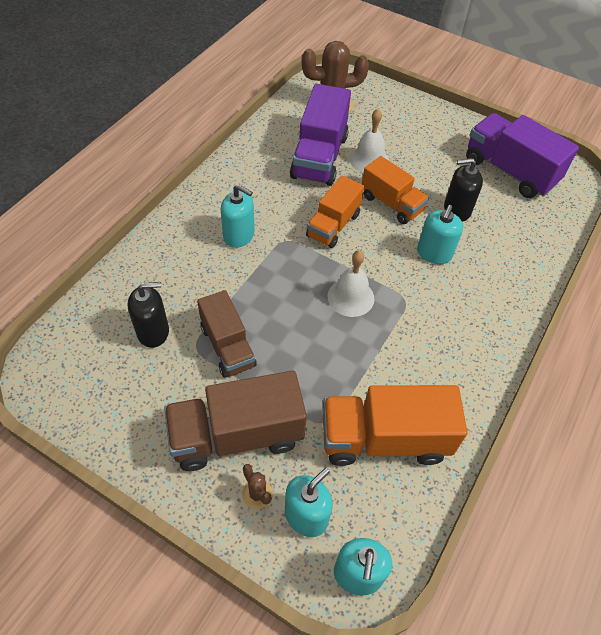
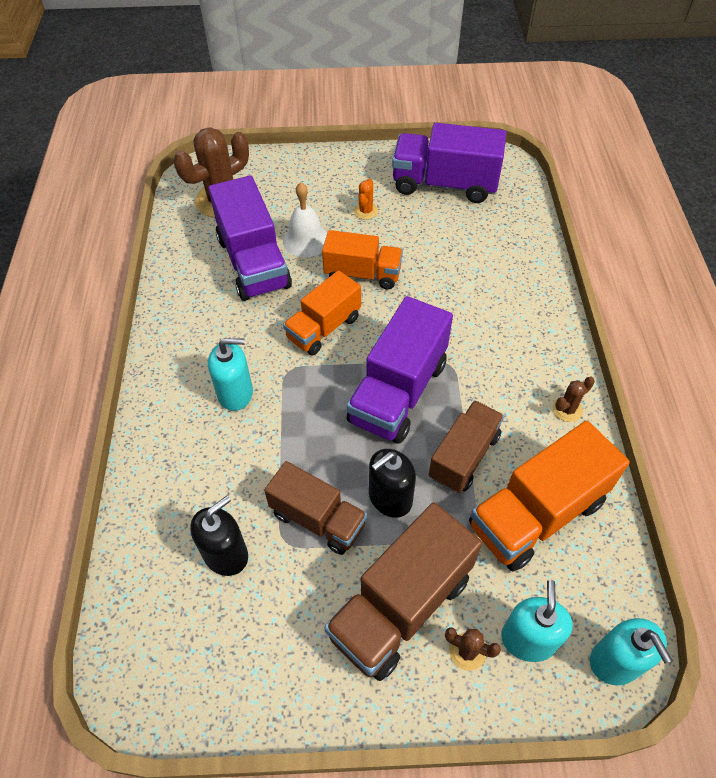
camera: 30 degrees left, 0 degrees up
(333, 225) = (323, 328): orange truck -> orange truck turned 45 degrees clockwise
(351, 297) = (398, 392): white bell -> purple truck
(362, 368) = (464, 456): none -> brown truck
(430, 161) = (366, 211): none -> orange cactus
(434, 253) = (440, 303): turquoise soap dispenser -> none
(457, 210) = (427, 247): black soap dispenser -> black soap dispenser (390, 498)
(471, 383) = (567, 409): none -> brown cactus

